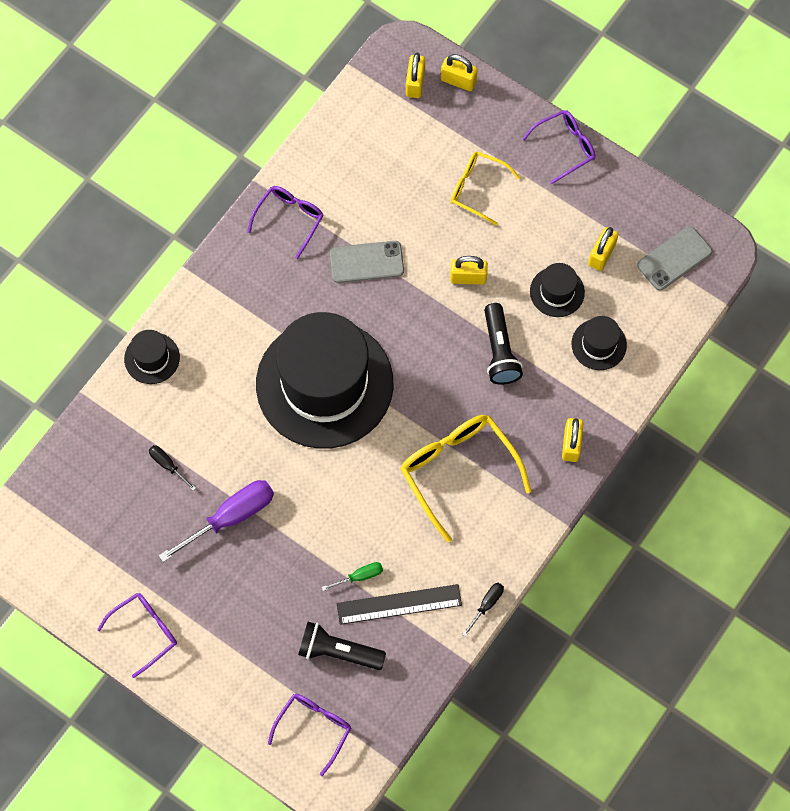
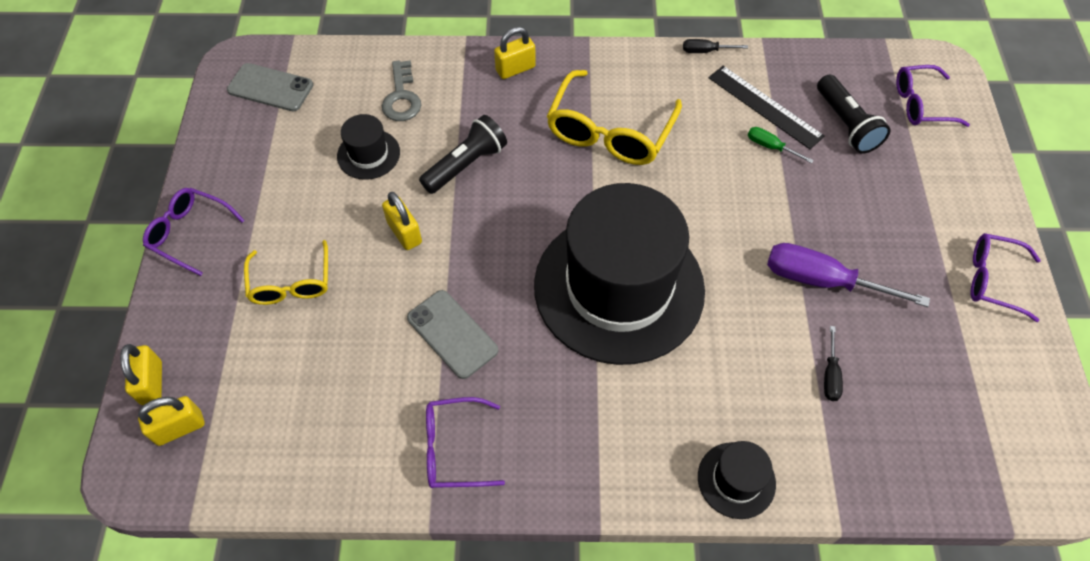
camera: 125 degrees left, 10 degrees down
(599, 344) = (401, 97): black hat -> grey key
(601, 255) = (303, 141): yellow padlock -> none

